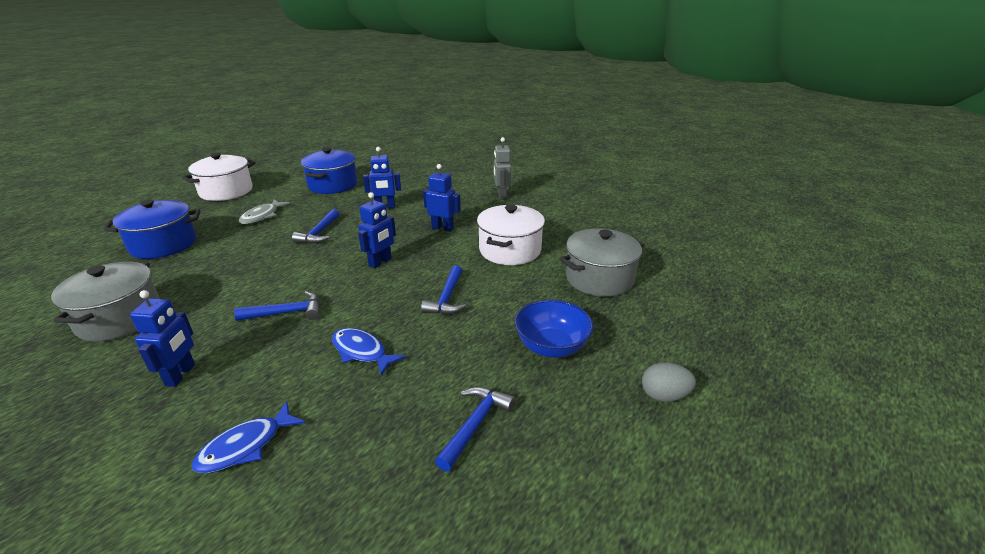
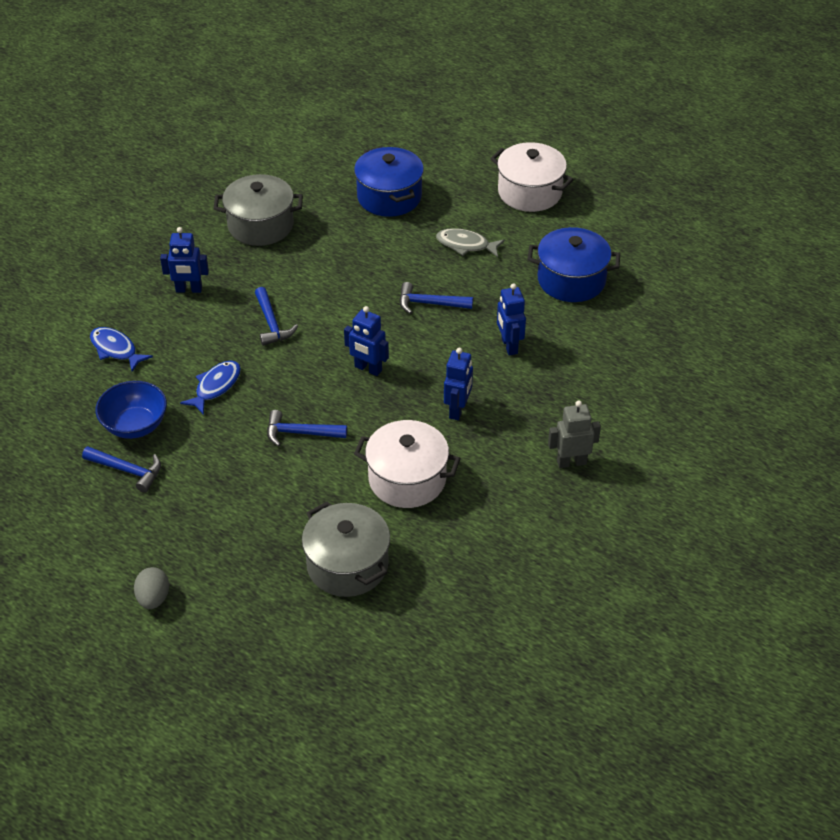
camera: 85 degrees right, 15 degrees up
(551, 347) = (221, 519): blue bowl -> blue bowl (135, 425)

